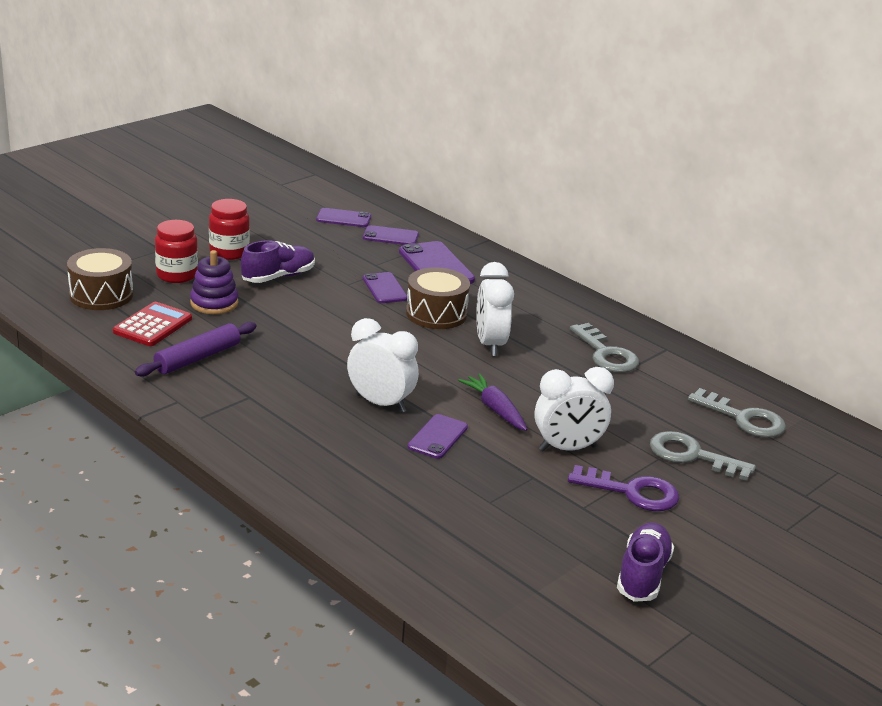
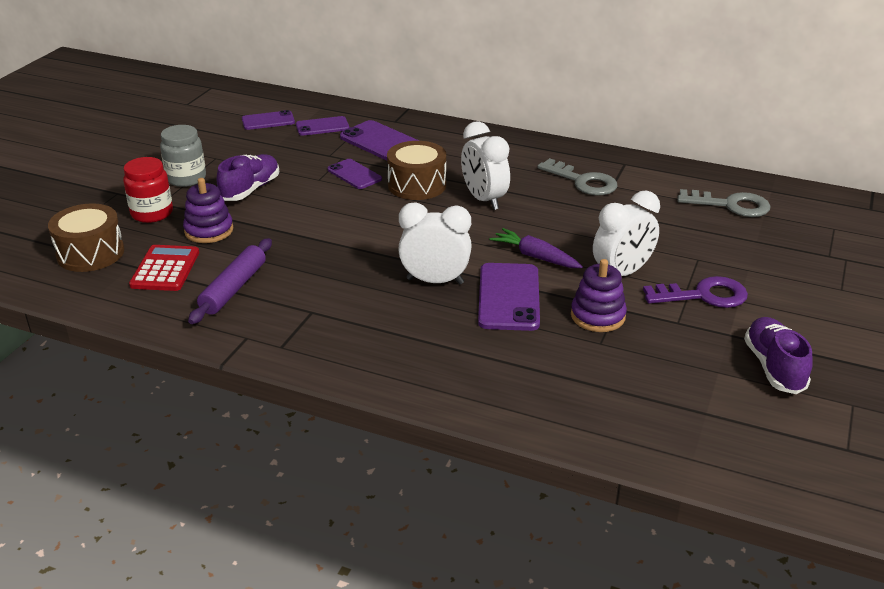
camera: 20 degrees left, 5 degrees up
(229, 252) = (186, 178): red jar -> grey jar
(437, 437) = (508, 297): purple phone -> purple phone, size x1.60
(508, 478) = (598, 316): none -> purple stacking toy
(692, 456) = (720, 249): grey key -> none

